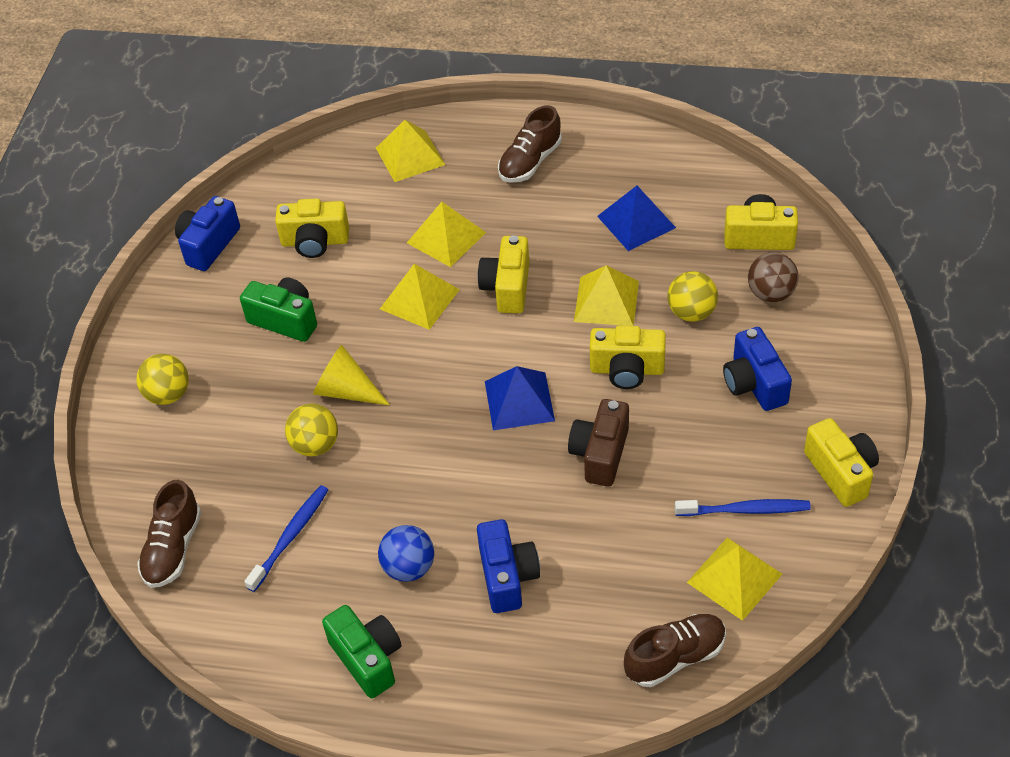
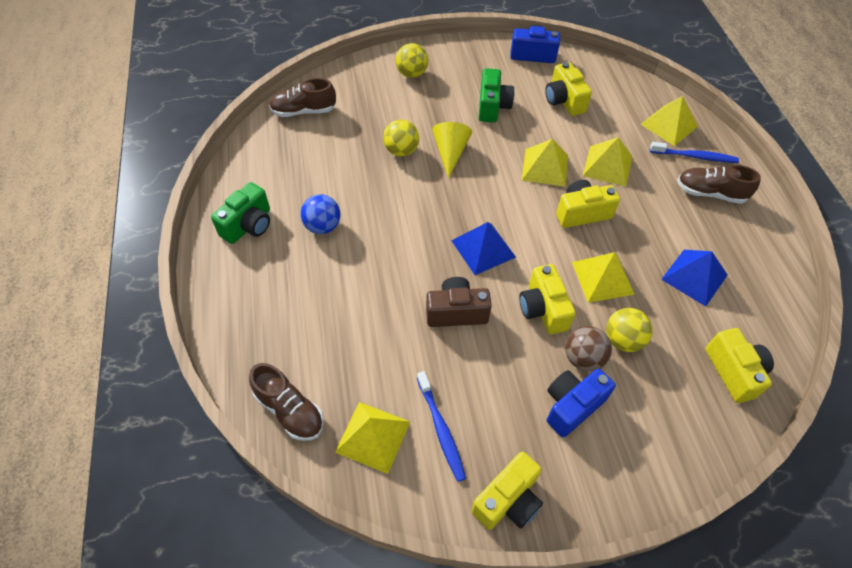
camera: 65 degrees right, 5 degrees up
(290, 537) = (328, 160): blue toothbrush -> blue toothbrush (695, 156)
(507, 576) = (331, 283): blue camera -> none
(771, 293) = (676, 396): brown ball -> brown ball (583, 358)

